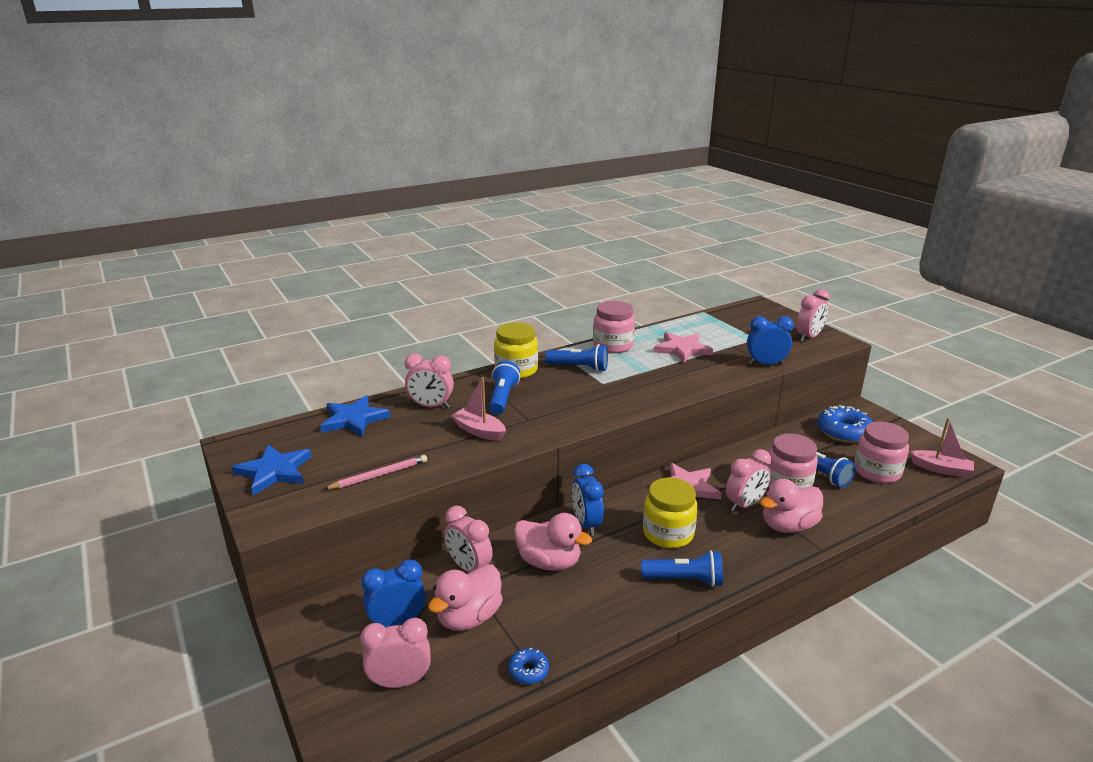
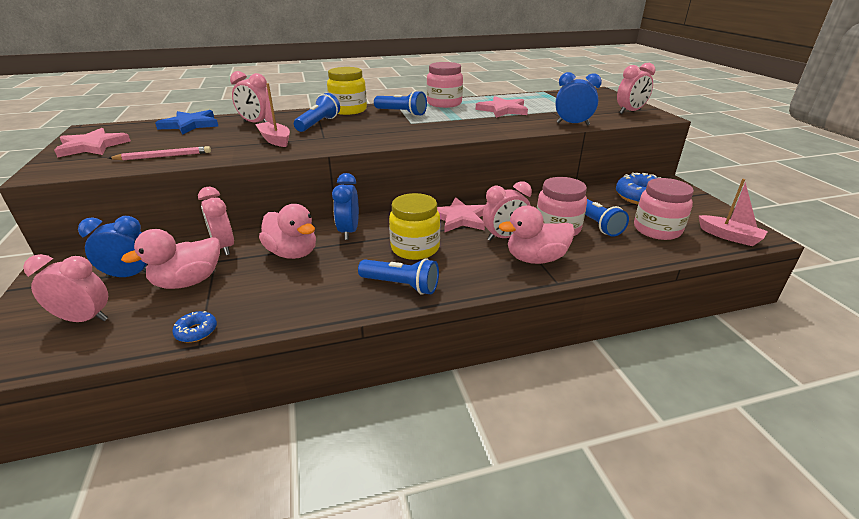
camera: 15 degrees right, 5 degrees up
(274, 471) = (92, 146): blue star -> pink star

